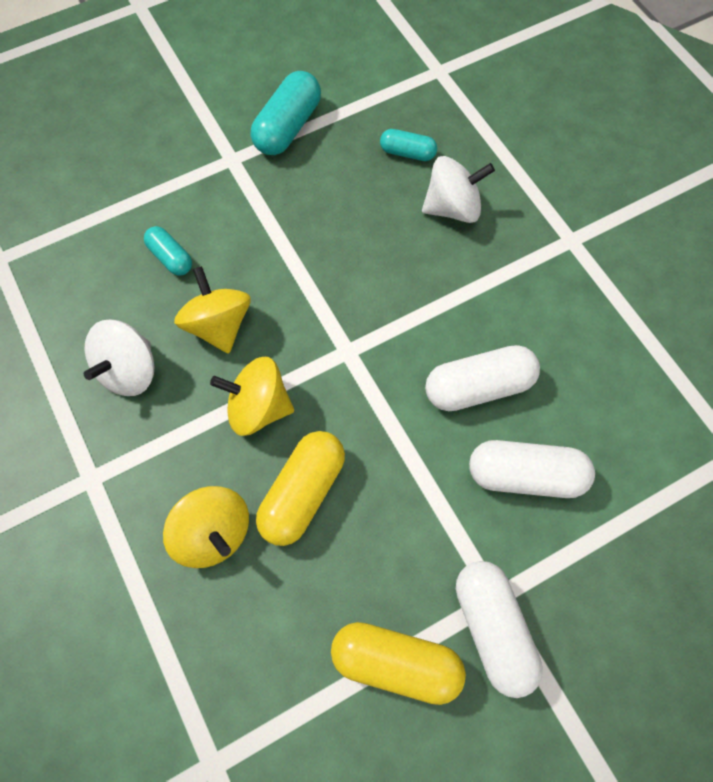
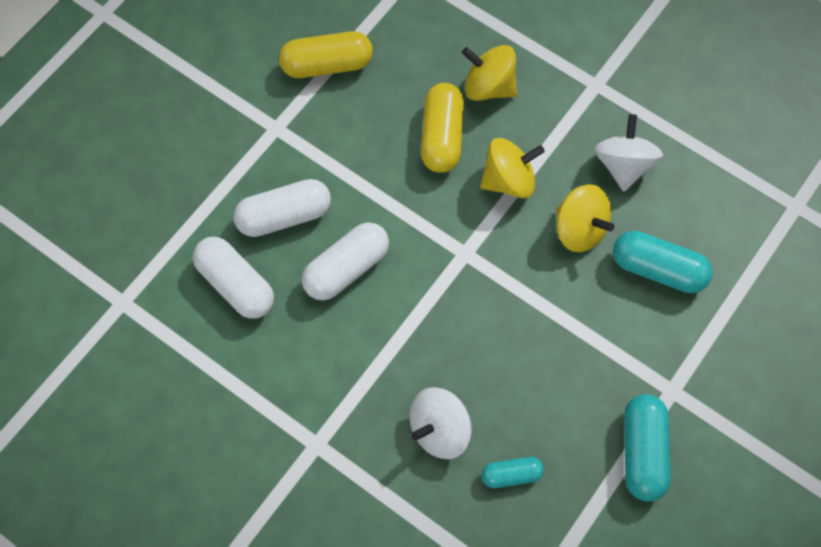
camera: 155 degrees right, 0 degrees up
(170, 257) = (658, 269): turquoise capsule -> turquoise capsule, size x1.72
(493, 629) = (271, 109): white capsule -> white capsule (235, 285)

